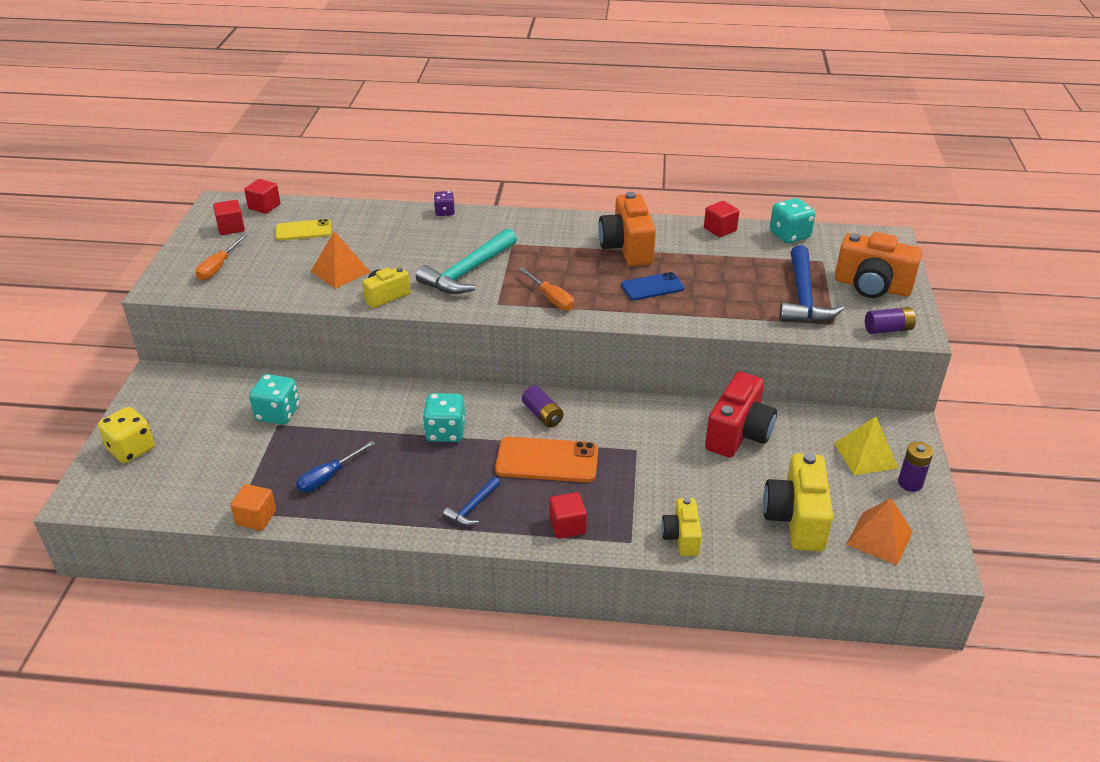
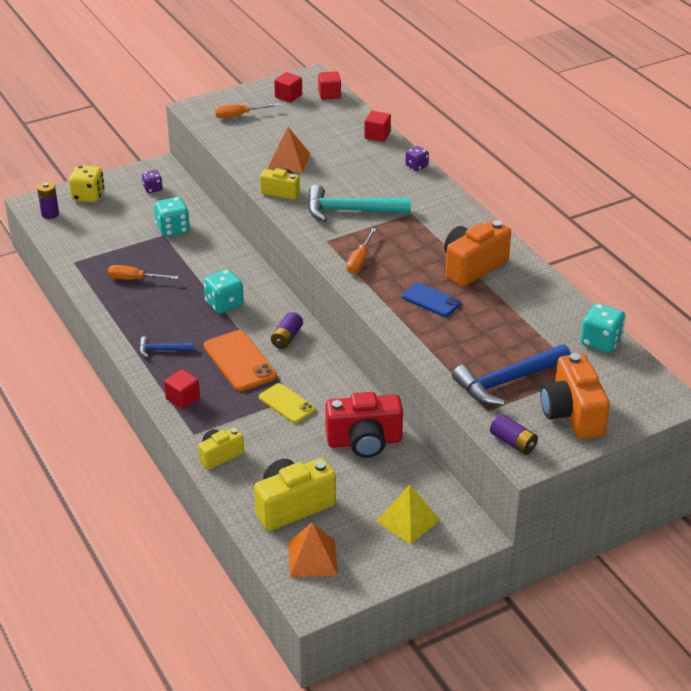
camera: 55 degrees right, 0 degrees up
(187, 397) = (152, 189): none -> purple dice
(256, 518) = (75, 271): orange cube -> none
(303, 230) = (319, 123): yellow phone -> yellow phone (287, 403)
(328, 477) = (135, 279): blue screwdriver -> orange screwdriver
(720, 229) = (562, 302): red cube -> red cube (377, 135)
(910, 483) = (397, 557): purple battery -> purple battery (50, 214)

